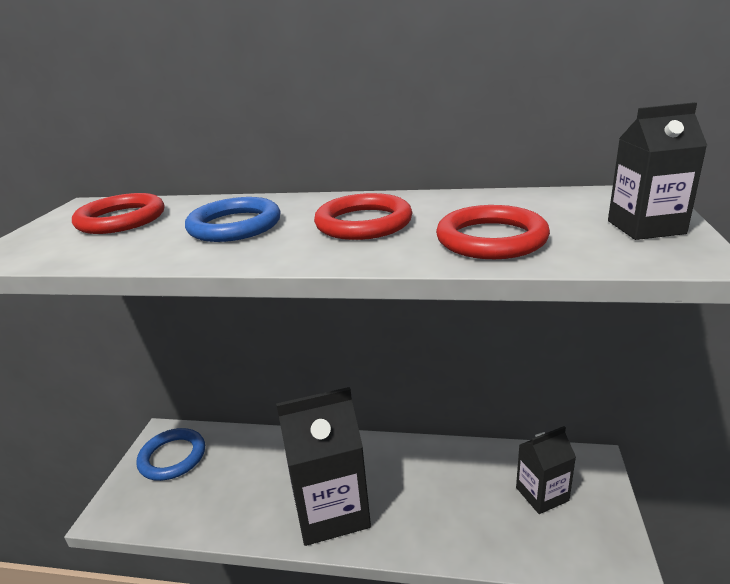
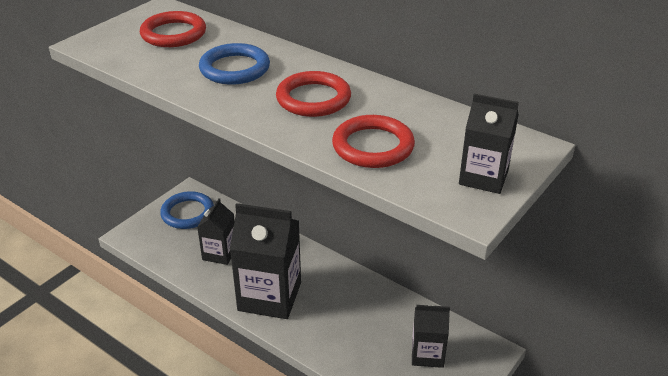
camera: 25 degrees right, 10 degrees up
(239, 486) = (220, 253): none -> black carton

